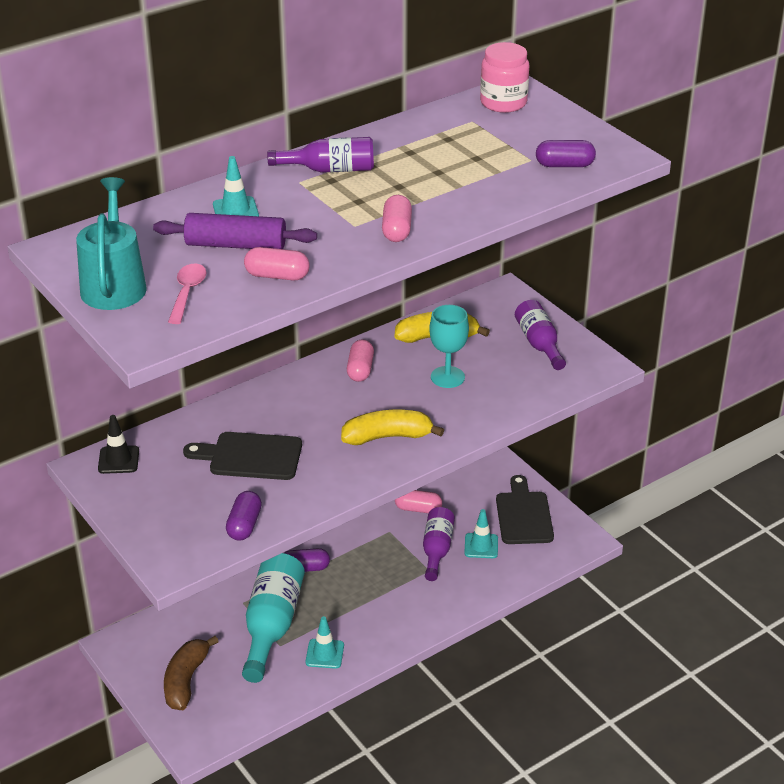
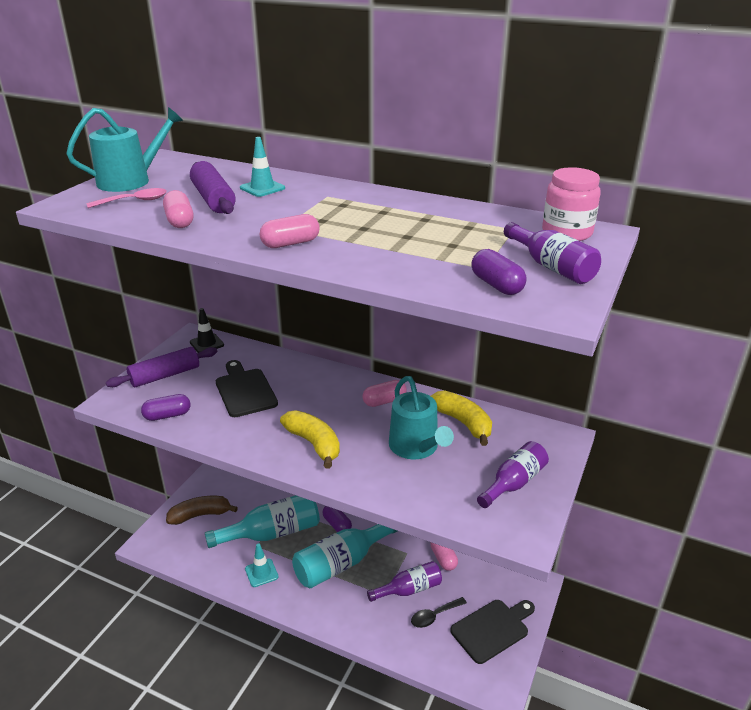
camera: 60 degrees right, 5 degrees down
(158, 509) = (165, 375): none -> purple rolling pin
(329, 170) = (358, 200): purple bottle -> purple bottle (551, 267)
(363, 585) = (342, 563): none -> turquoise bottle
(447, 377) = (416, 447): turquoise goblet -> turquoise watering can
(481, 546) = (434, 616): turquoise traffic cone -> black spoon

